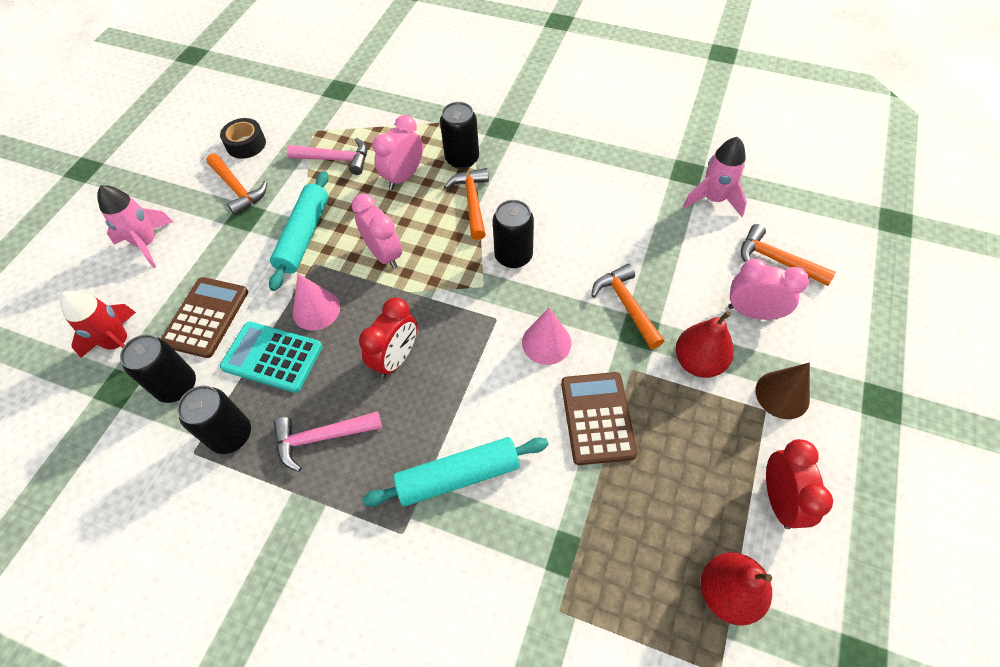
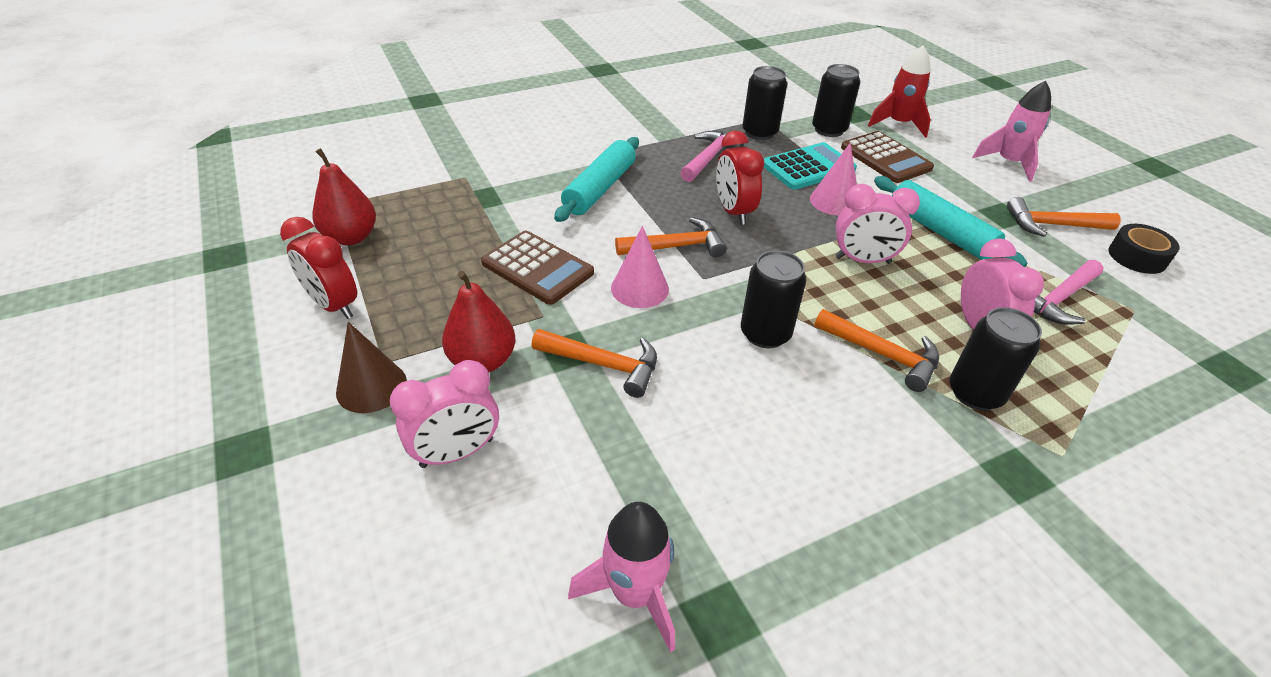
camera: 130 degrees right, 15 degrees down
(776, 260) = (469, 553): orange hammer -> orange hammer (676, 246)

